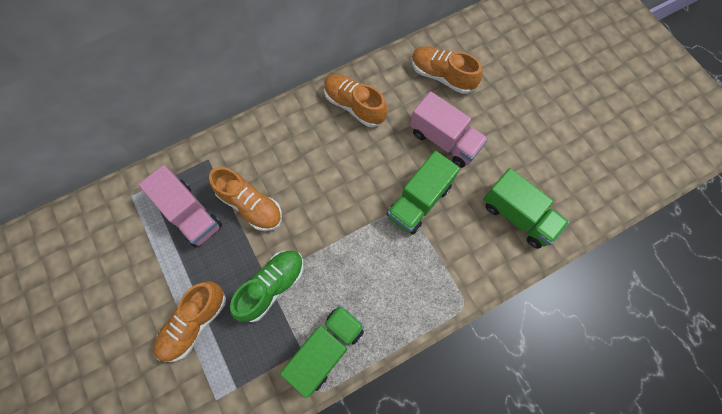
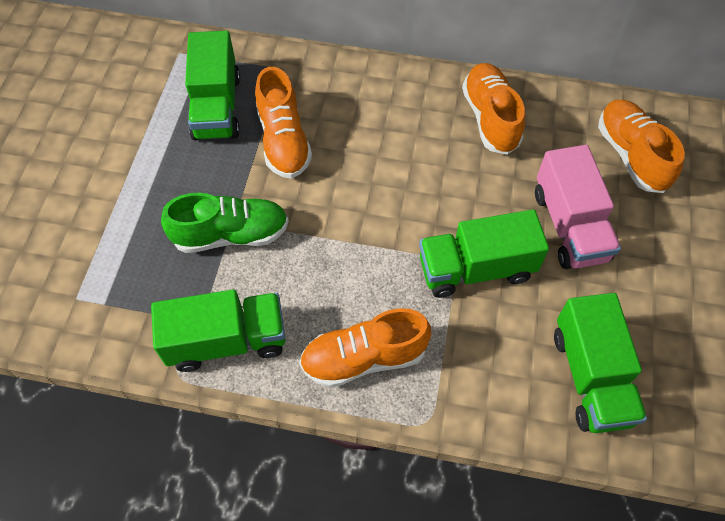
camera: 40 degrees right, 10 degrees down
(190, 214) = (217, 107): pink truck -> green truck
(194, 323) = (125, 211): orange shoe -> orange shoe (364, 358)

